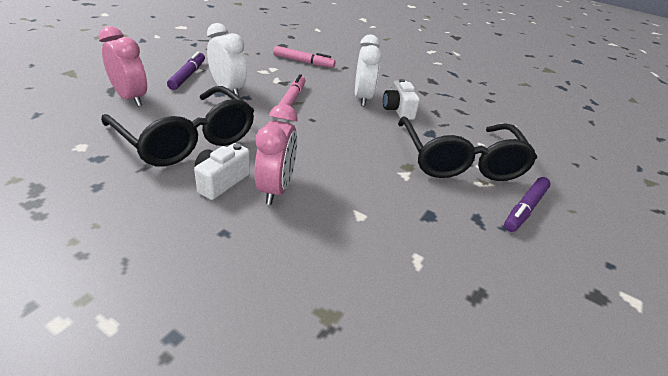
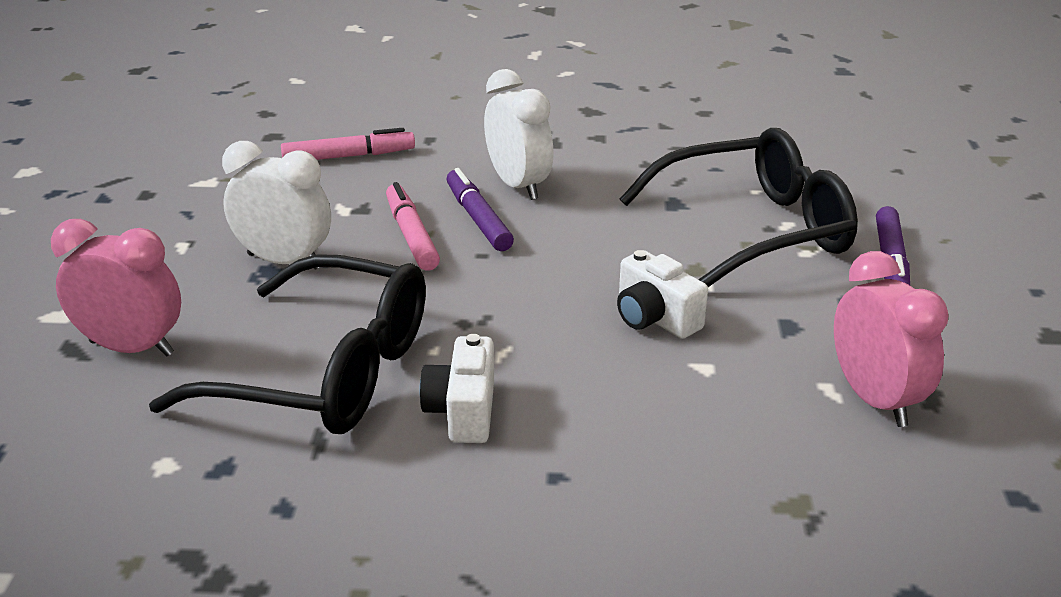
camera: 25 degrees left, 5 degrees down
(188, 75) = (177, 264): purple marker -> purple marker (478, 219)
(276, 189) = (554, 384): pink clock -> pink clock (874, 399)
(398, 110) = (592, 184): white camera -> white camera (655, 318)
(460, 161) = (754, 230): black glasses -> black glasses turned 75 degrees counterclockwise

